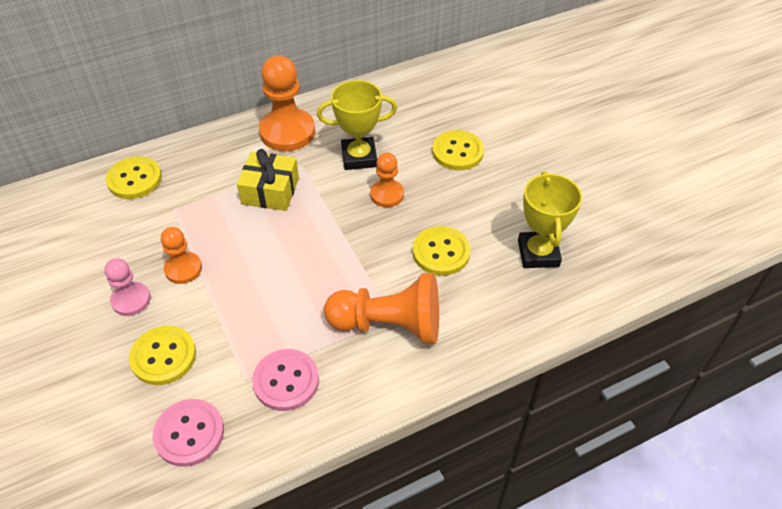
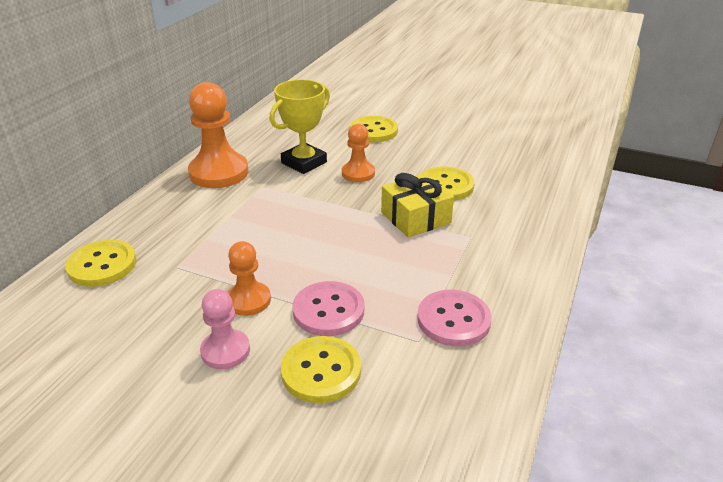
camera: 40 degrees left, 15 degrees down
(189, 433) = (429, 409): pink button -> pink button (328, 310)
(270, 191) = (257, 213): yellow gift -> yellow gift (415, 218)
(389, 325) = (475, 242): orange pawn -> none
(538, 253) = (507, 157): yellow trophy -> none

